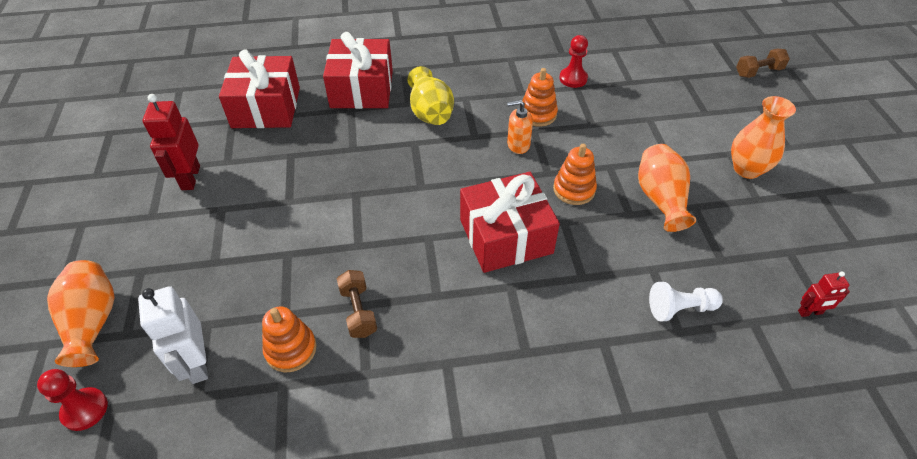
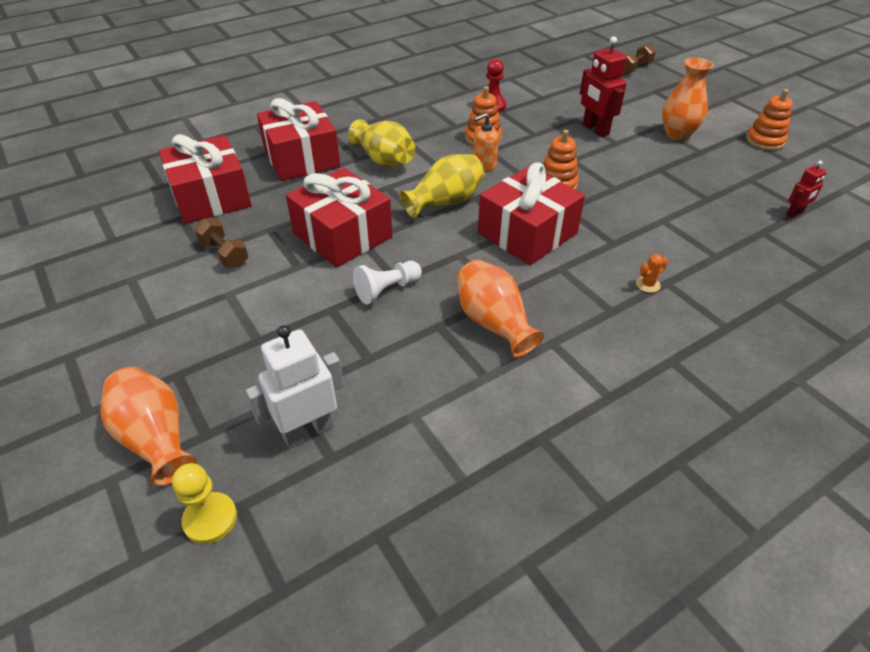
camera: 25 degrees left, 5 degrees down
(85, 410) = (210, 519): red pawn -> yellow pawn
(190, 178) = (171, 277): red robot -> red robot (595, 129)
(197, 363) = (308, 431): white robot -> white robot turned 105 degrees clockwise
(291, 349) = (398, 384): orange stacking toy -> orange stacking toy (765, 141)
(343, 182) = (342, 235): none -> red gift
(358, 311) = (440, 331): brown dumbbell -> brown dumbbell (224, 254)
(454, 176) = (445, 202): none -> yellow vase
(582, 337) = (648, 284): none -> orange cactus
(660, 199) = (630, 171): orange vase -> orange vase (493, 323)
(680, 308) = (704, 240): white pawn -> white pawn (387, 290)

